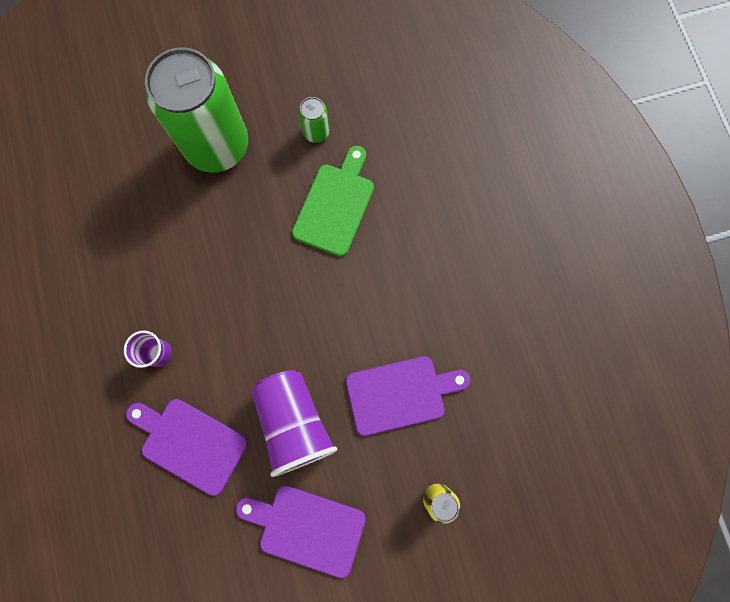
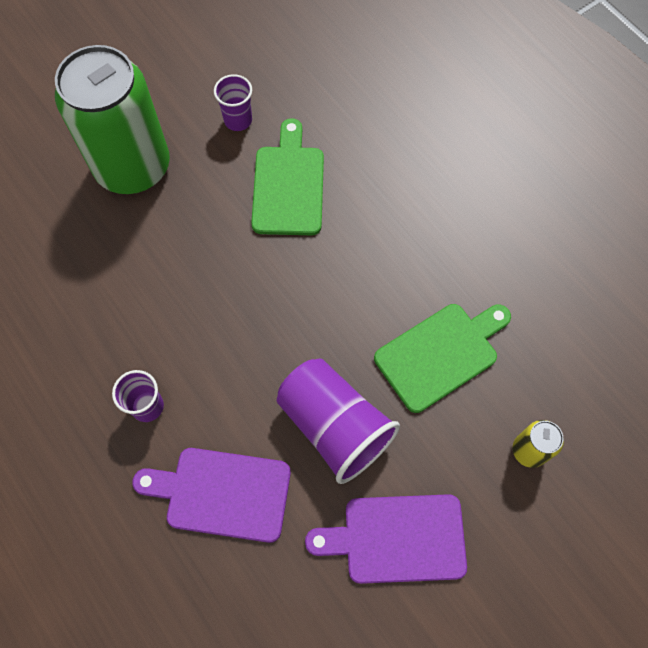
camera: 20 degrees left, 10 degrees down
(316, 132) = (238, 120): green can -> purple cup
(400, 394) = (440, 354): purple cutting board -> green cutting board

